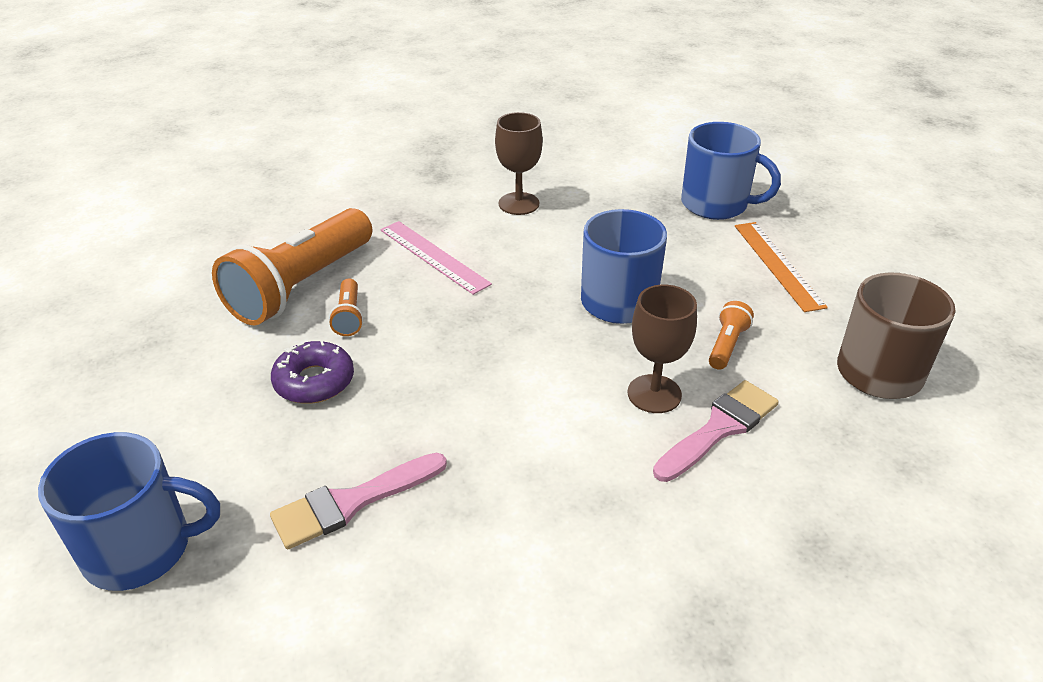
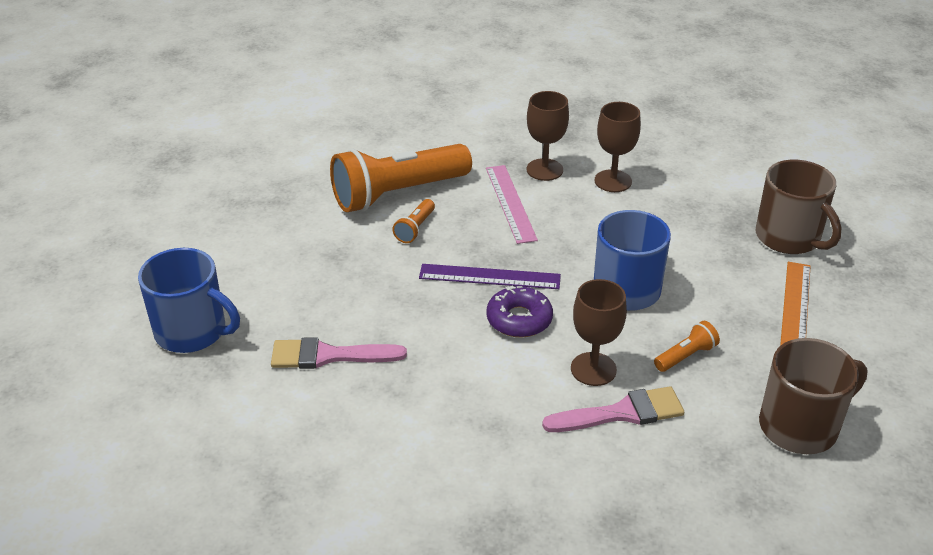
camera: 30 degrees right, 0 degrees up
(314, 381) = (360, 267): purple donut -> purple donut (519, 319)
(443, 213) = (544, 170): none -> brown goblet
(471, 338) = (489, 276): none -> purple ruler
(716, 204) = (789, 237): blue mug -> brown mug

